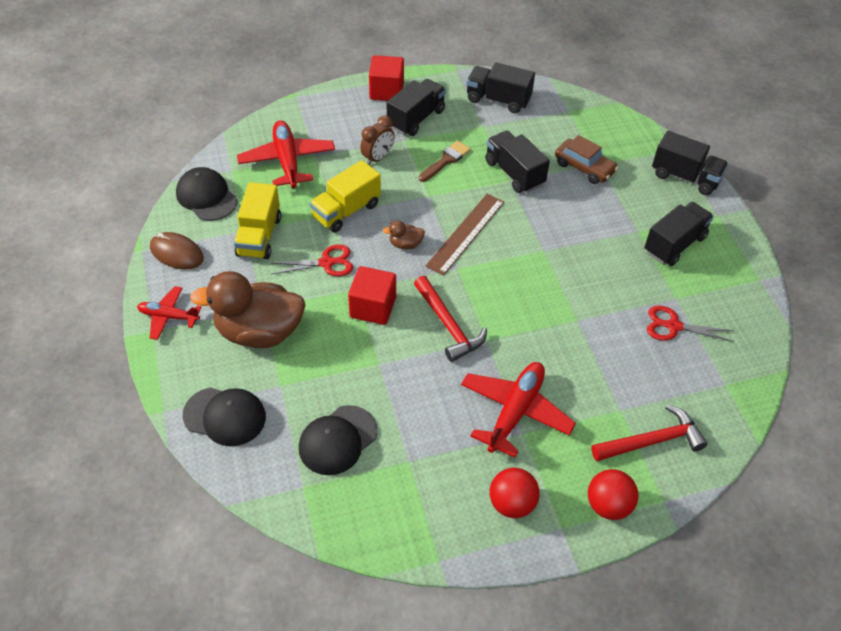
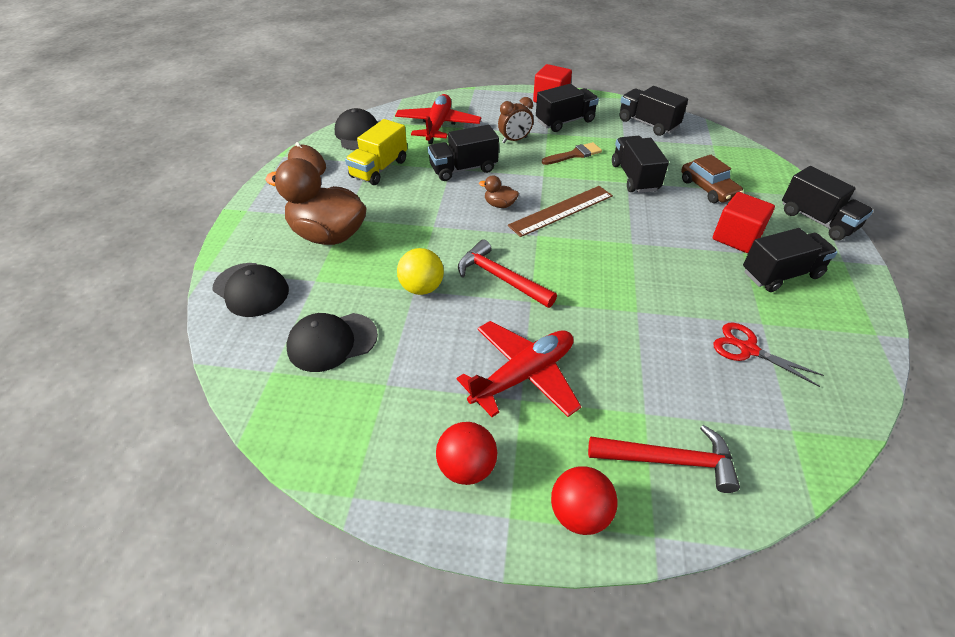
camera: 25 degrees right, 5 degrees down
(169, 317) = (266, 204): red plane -> none
(327, 263) = (421, 201): red scissors -> none
(346, 211) = (463, 169): yellow truck -> black truck
(373, 307) = (439, 244): red cube -> red cube (736, 237)
(384, 359) = (422, 288): none -> yellow ball
(448, 325) = (500, 278): red hammer -> red hammer turned 135 degrees clockwise

